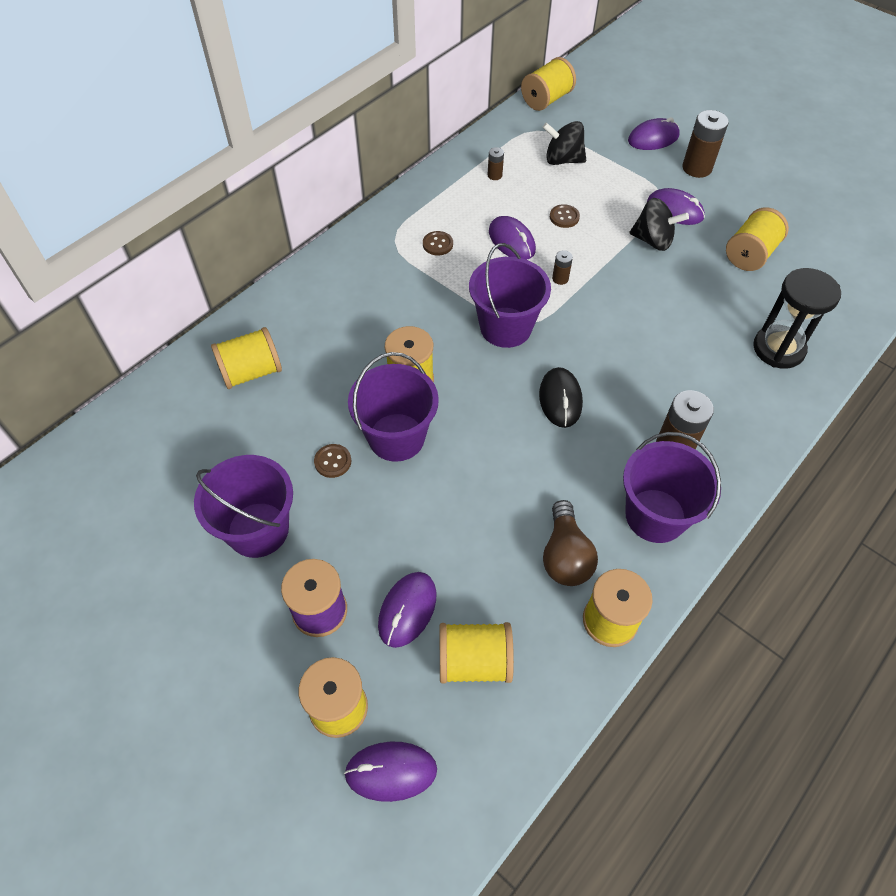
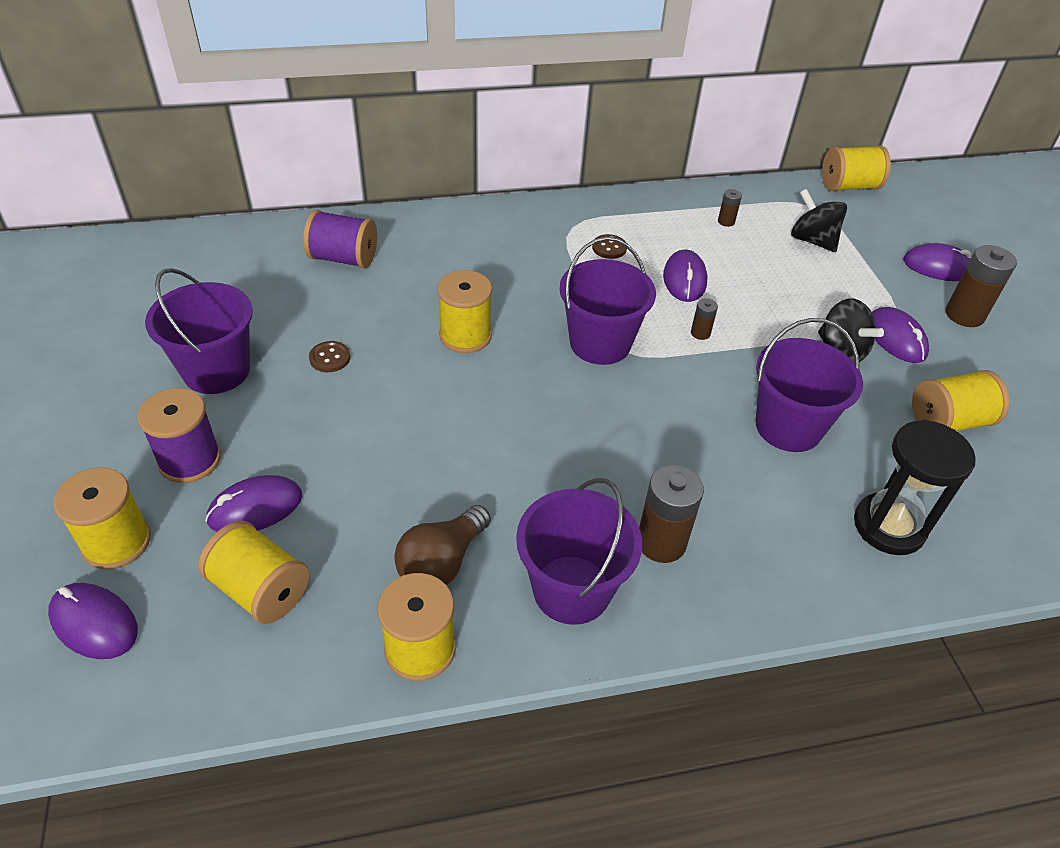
camera: 35 degrees right, 10 degrees down
(251, 372) = (343, 258): yellow spool -> purple spool
(396, 437) = (402, 371): purple bucket -> purple bucket (788, 427)
(560, 399) = (587, 430): black mouse -> none
(564, 217) = (761, 286): brown button -> none

